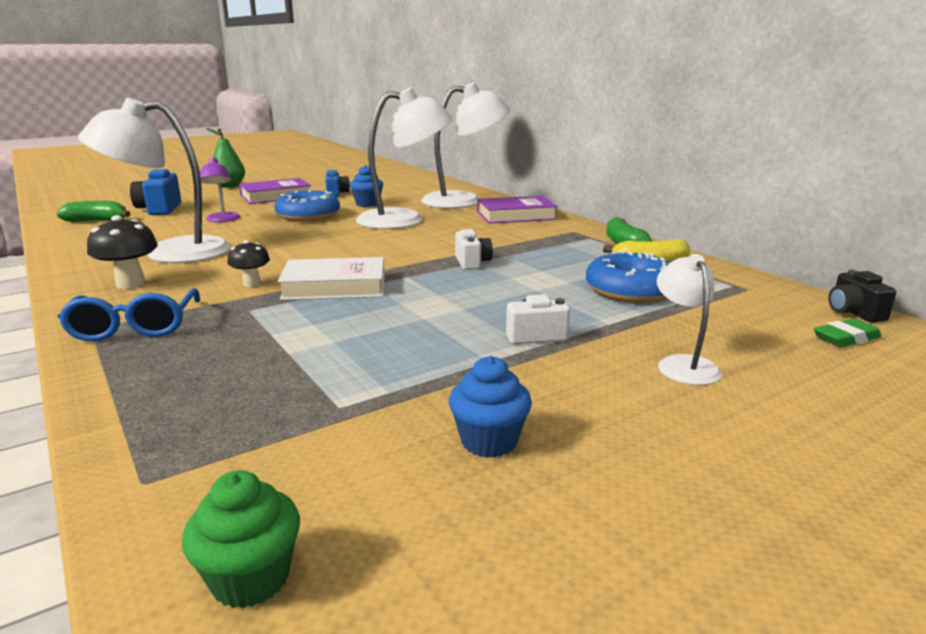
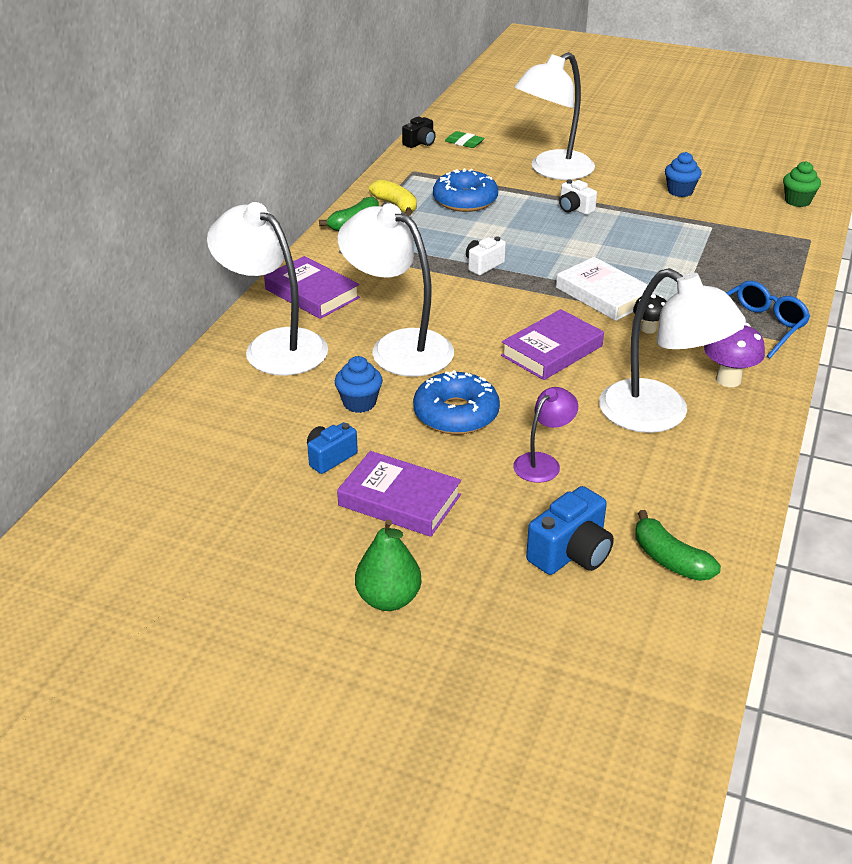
camera: 125 degrees left, 15 degrees up
(130, 284) = (728, 379): black mushroom -> purple mushroom
(307, 249) = (552, 351): none -> purple book
(683, 364) = (552, 171): white lamp -> white lamp, size x2.00

